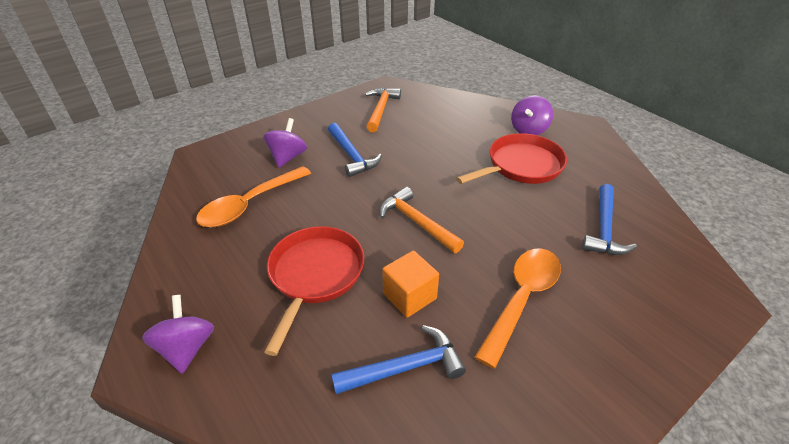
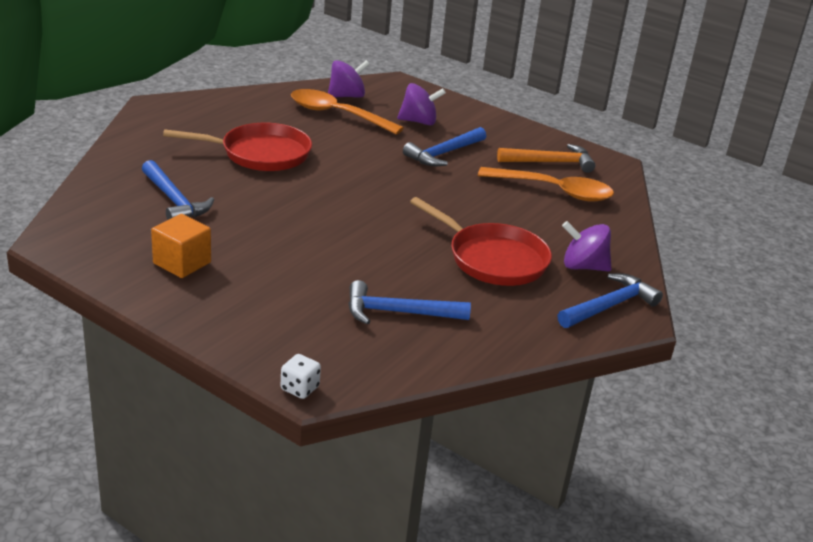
camera: 70 degrees right, 10 degrees down
(187, 348) = (172, 117): purple spinning top -> purple spinning top (347, 96)
(409, 296) = (251, 198): orange cube -> orange cube (182, 263)
(417, 222) = (352, 196): orange hammer -> none
(522, 299) = (267, 255): orange spoon -> orange spoon (554, 191)
(576, 131) = (609, 306): none -> blue hammer
(729, 307) = (300, 388): none -> white dice

